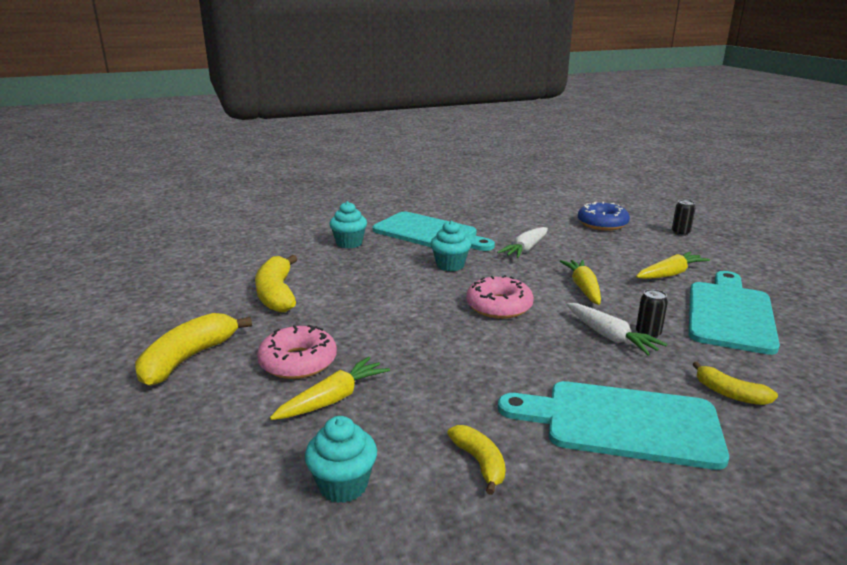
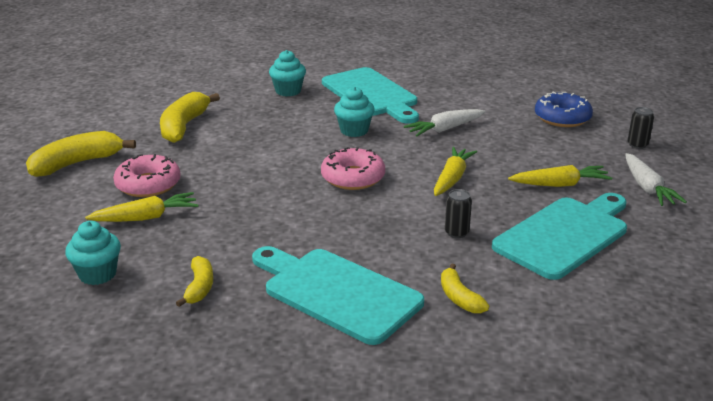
camera: 25 degrees right, 5 degrees up
(610, 337) = (418, 226): white carrot -> white carrot (647, 188)

